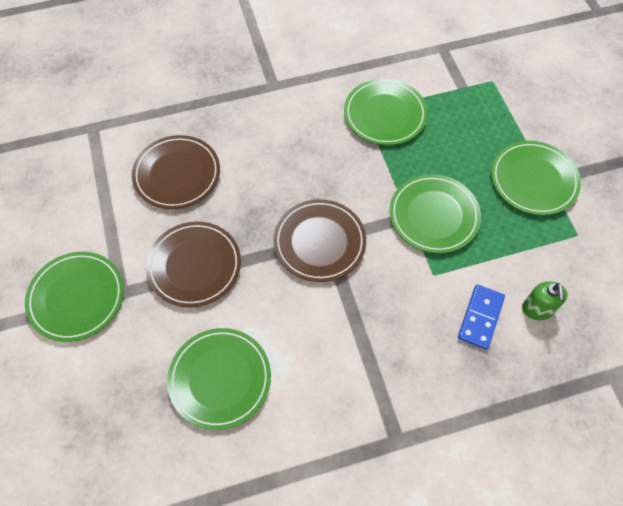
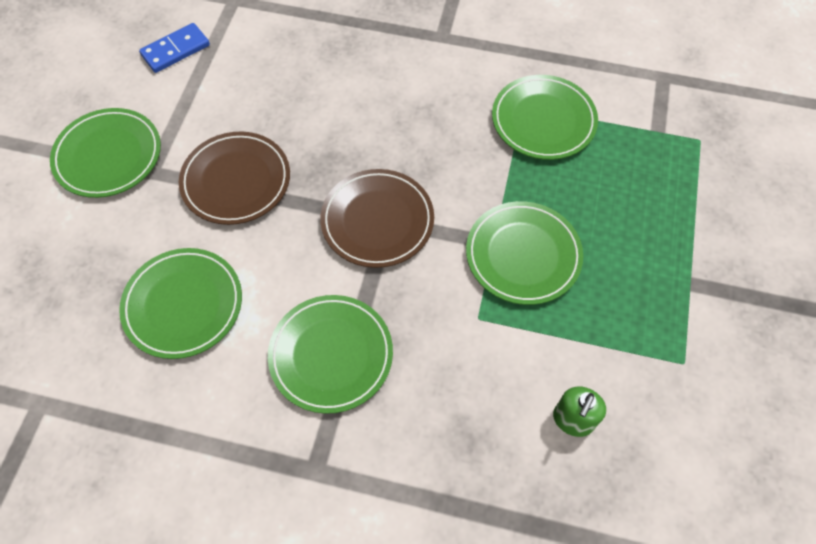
camera: 30 degrees right, 0 degrees up
(177, 174) = (281, 83): brown plate -> none
(480, 317) = (498, 392): blue domino -> blue domino (175, 50)
(533, 180) = (672, 274): green plate -> green plate (331, 355)

